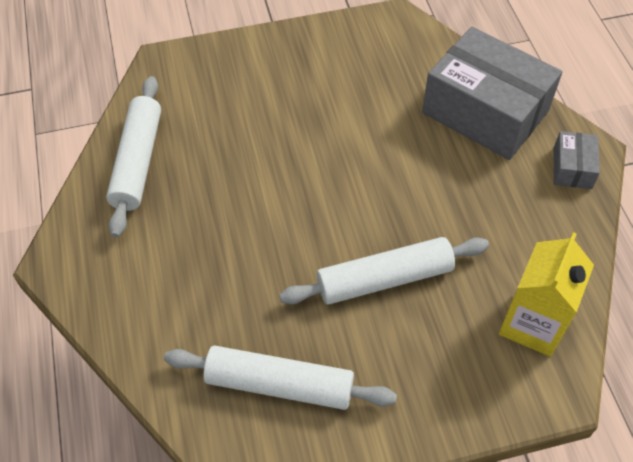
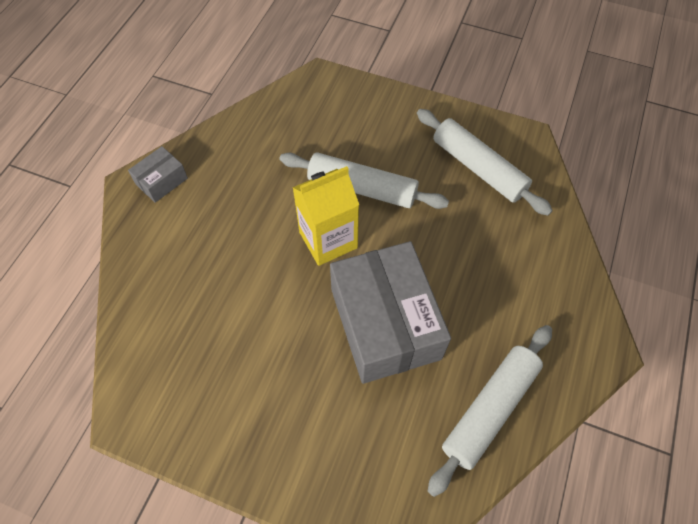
camera: 145 degrees left, 5 degrees up
(485, 112) = (166, 263): grey box -> grey box (385, 323)
(533, 323) = (297, 113): yellow carton -> yellow carton (328, 240)

